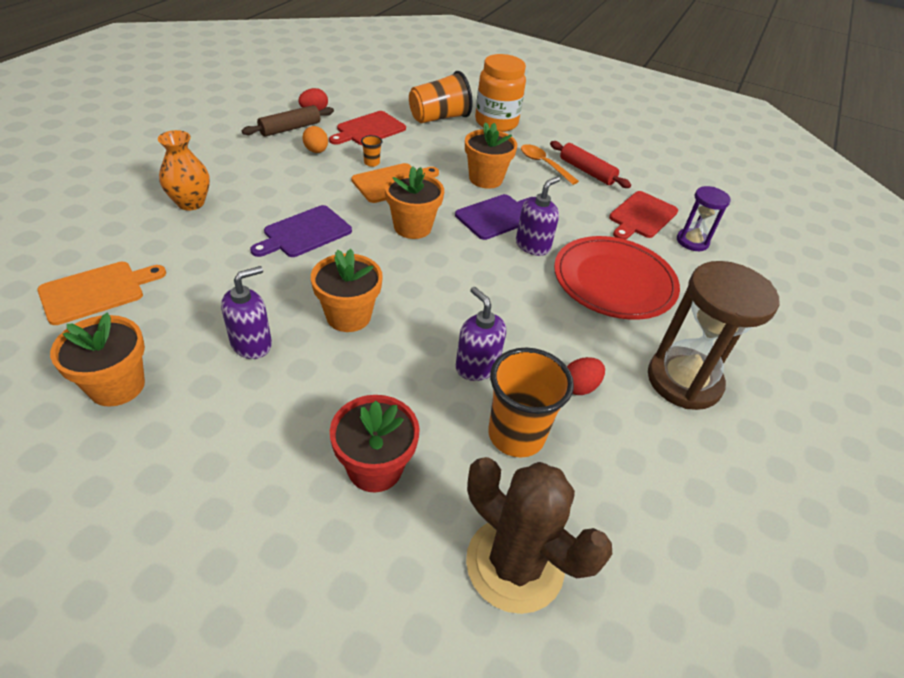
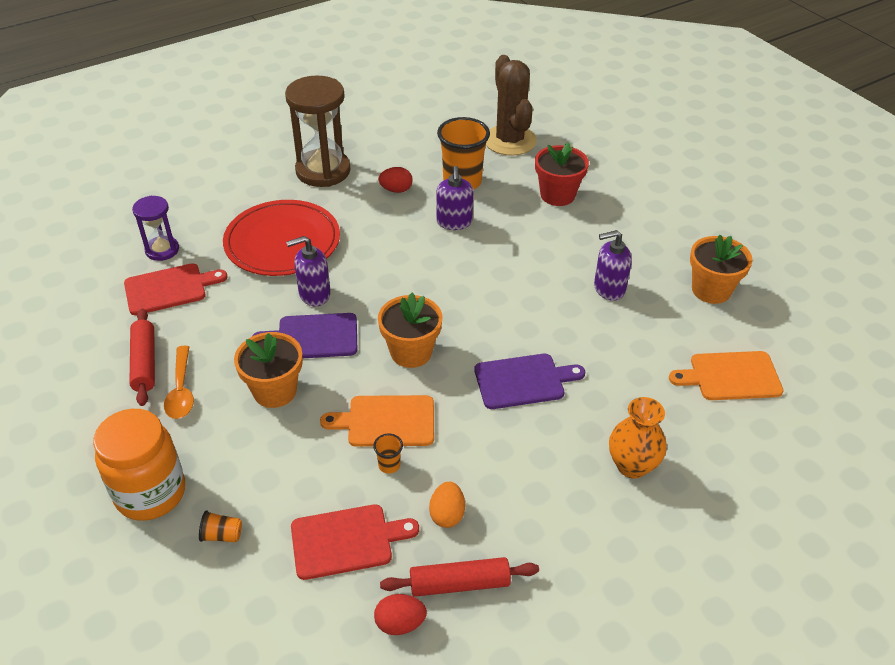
camera: 145 degrees left, 0 degrees up
(290, 128) = (459, 583): brown rolling pin -> red rolling pin
(348, 316) = (525, 285): orange flower pot -> none
(439, 118) = (222, 535): orange cup -> orange cup, size x0.42

